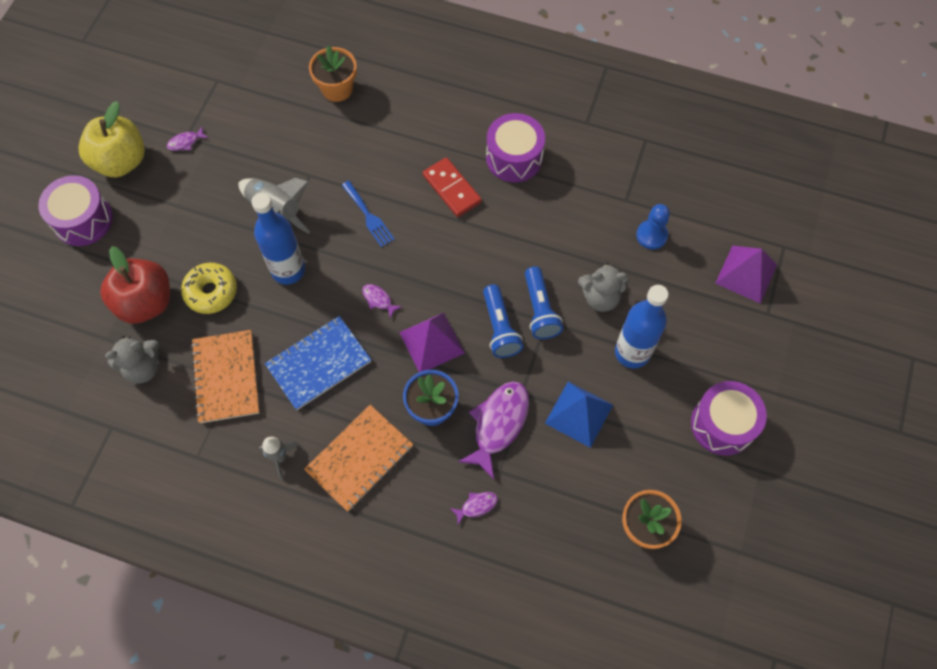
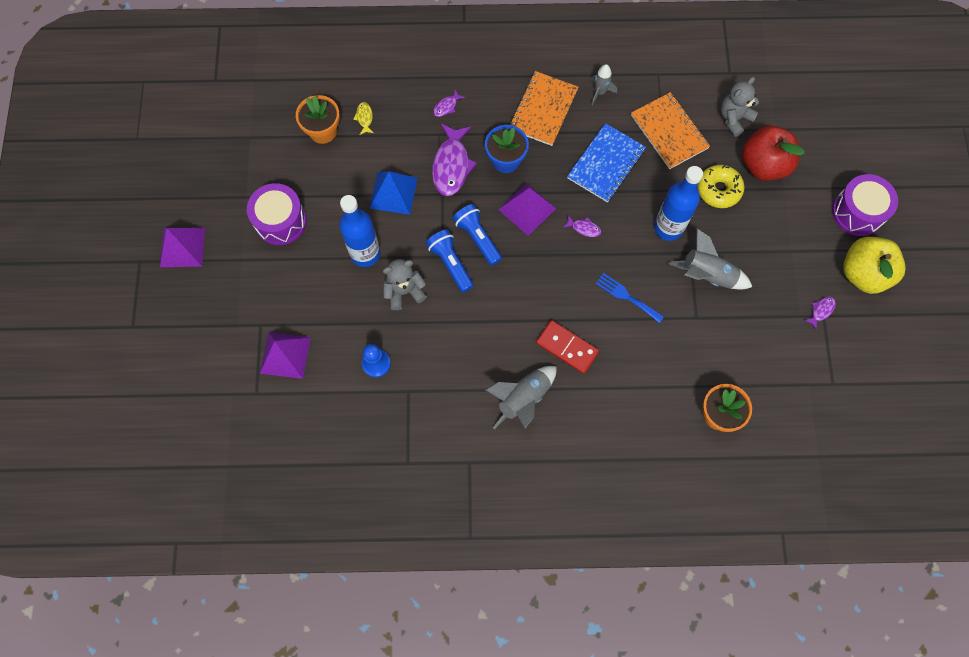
camera: 160 degrees right, 5 degrees up
(514, 158) = (523, 399): purple drum -> grey rocket
(586, 527) = (364, 118): none -> yellow fish
(846, 432) = (182, 247): none -> purple pyramid

